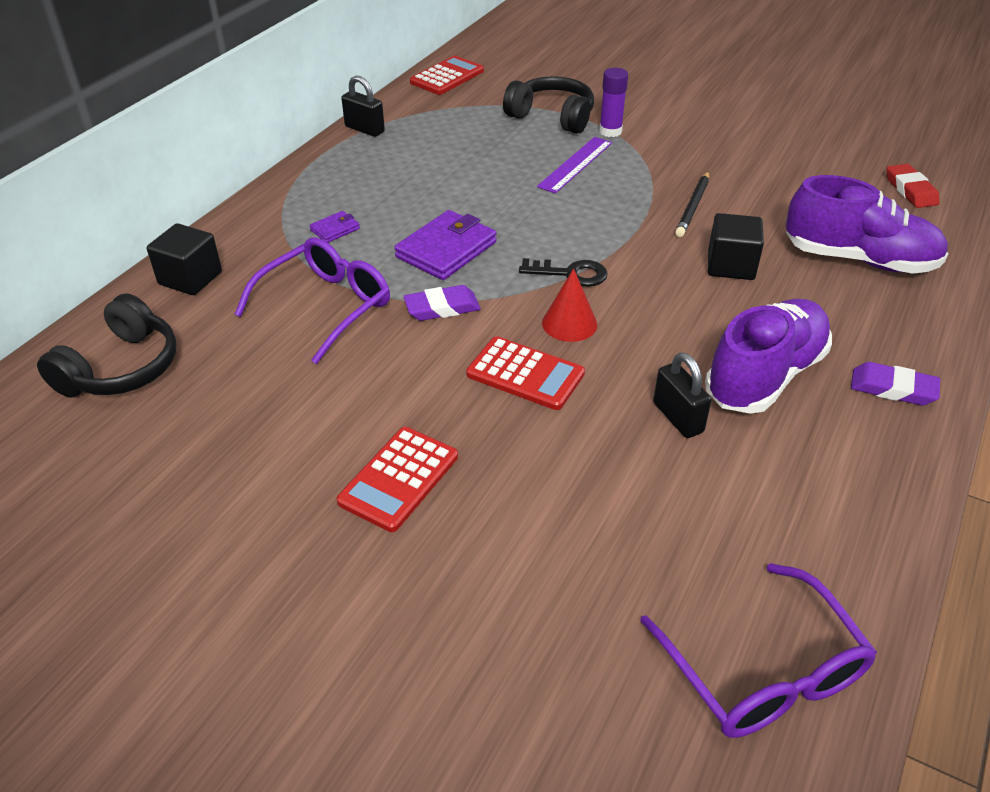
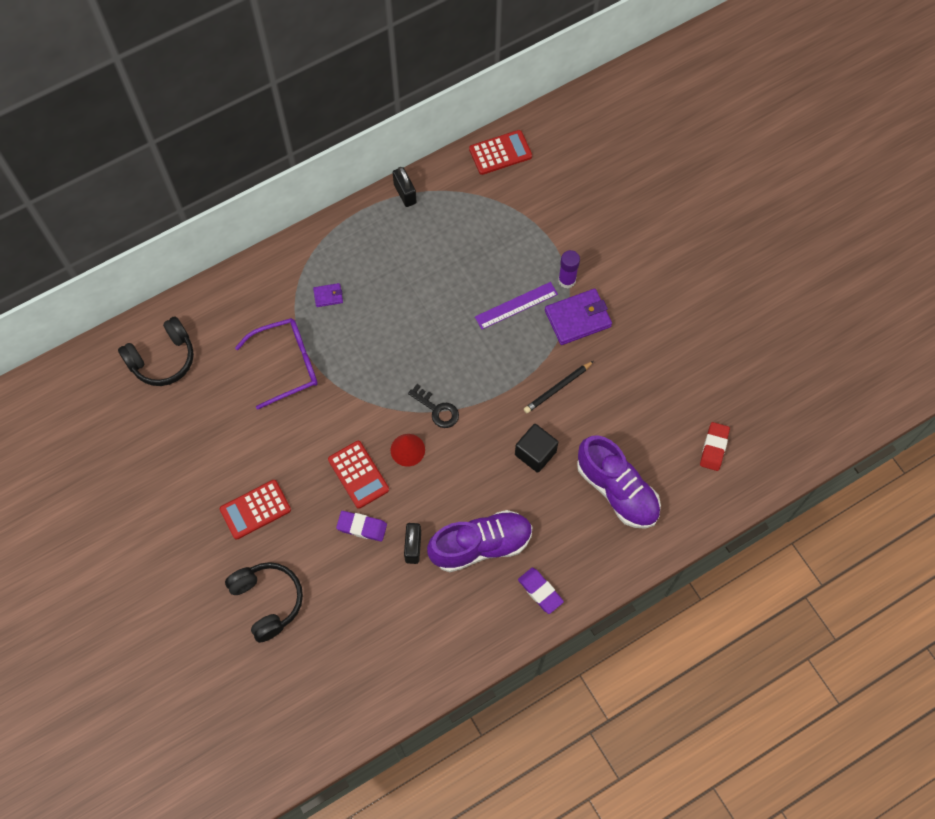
camera: 30 degrees right, 25 degrees up
(190, 278) = (227, 300): black cube -> none
(442, 308) = (347, 399): purple eraser -> purple eraser (362, 527)
(446, 250) = (380, 350): purple wallet -> purple wallet (577, 318)
(552, 117) = (539, 242): black headphones -> black headphones (267, 601)
(763, 671) = (340, 696): purple glasses -> none

